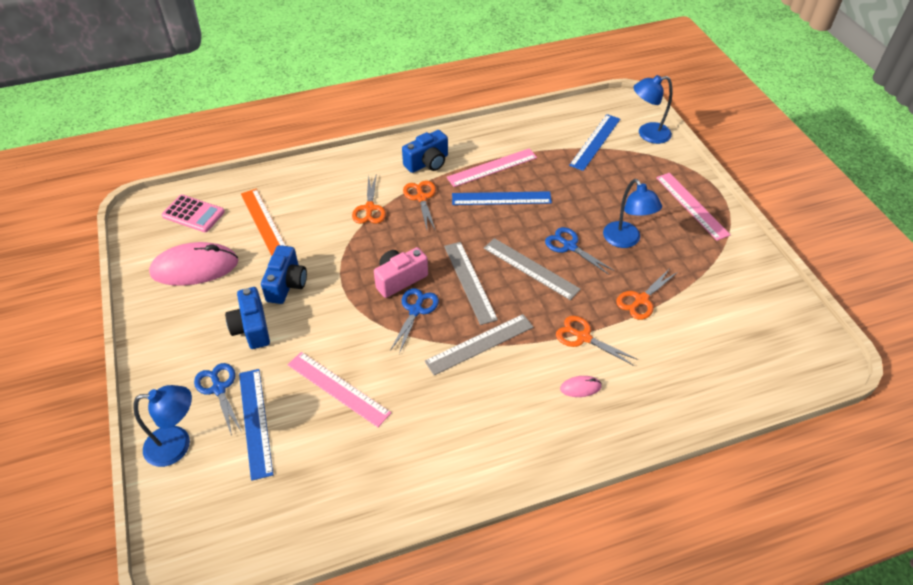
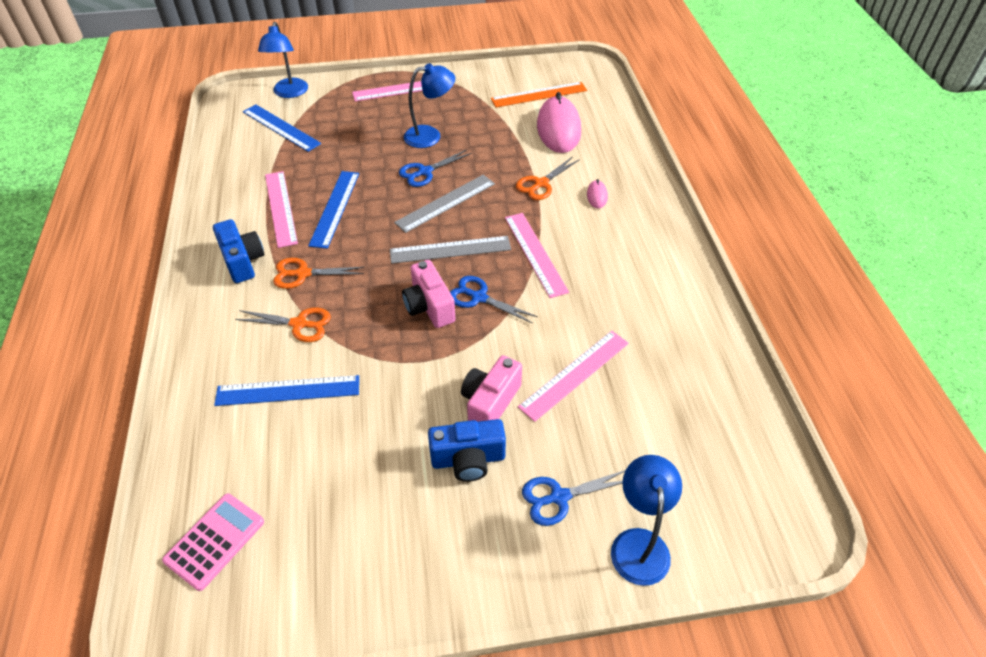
camera: 80 degrees left, 0 degrees up
(195, 268) = (335, 534): pink mouse -> pink mouse (558, 128)
(255, 422) = (612, 456): blue ruler -> blue ruler (288, 391)
(264, 222) = (276, 443): orange ruler -> orange ruler (539, 94)
(287, 284) = (403, 419): blue camera -> none
(305, 334) = (490, 402): none -> pink camera
(479, 344) = (535, 253): grey ruler -> pink ruler
(641, 300) = (505, 142): orange scissors -> none

